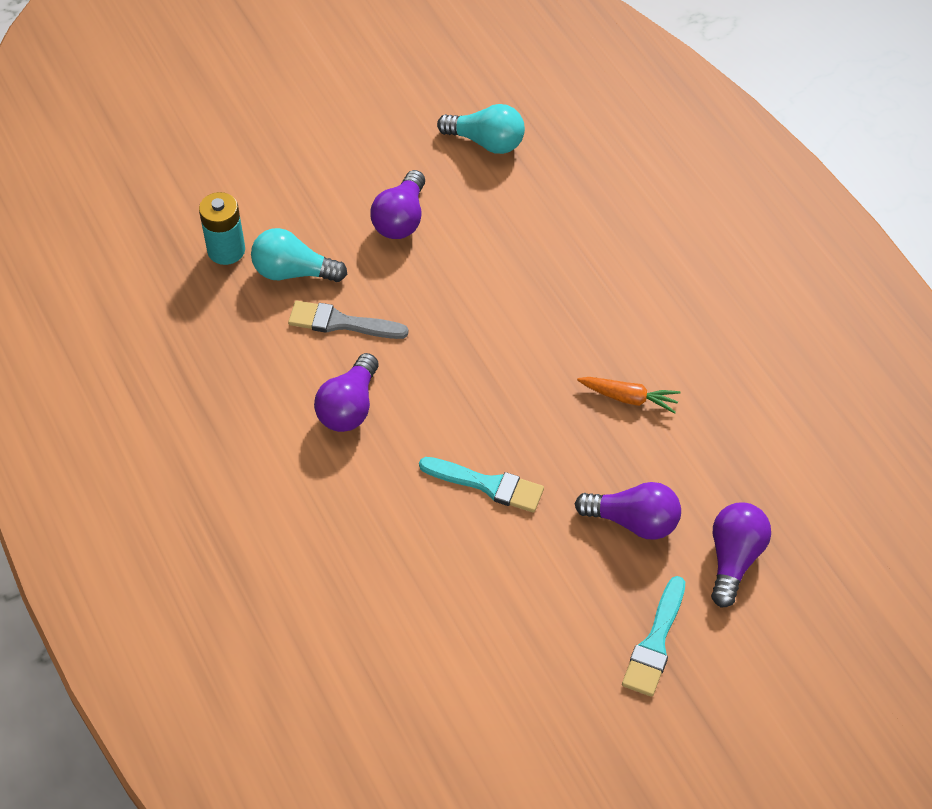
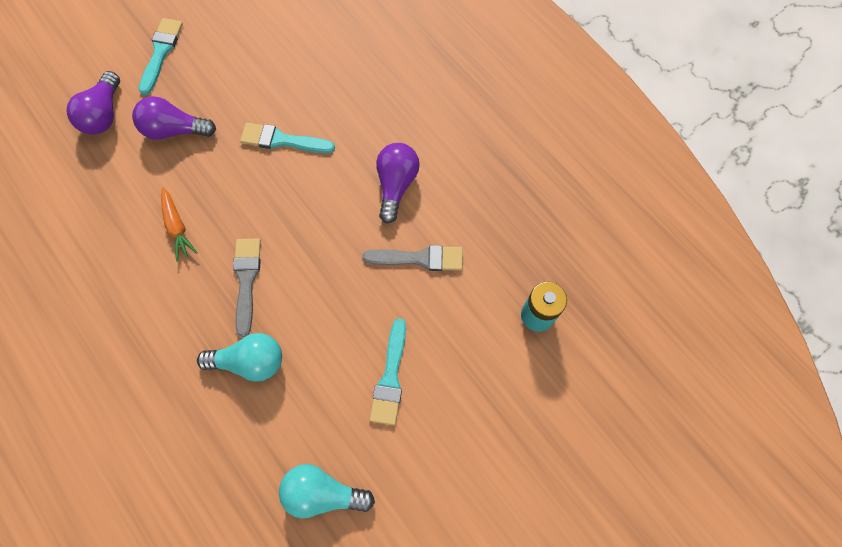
camera: 170 degrees right, 15 degrees up
(293, 272) = (472, 302): turquoise light bulb -> turquoise light bulb (250, 361)
(401, 219) = (390, 377): purple light bulb -> turquoise brush
(547, 330) = (246, 280): none -> grey brush
(629, 398) = (177, 227): orange carrot -> orange carrot turned 120 degrees counterclockwise

